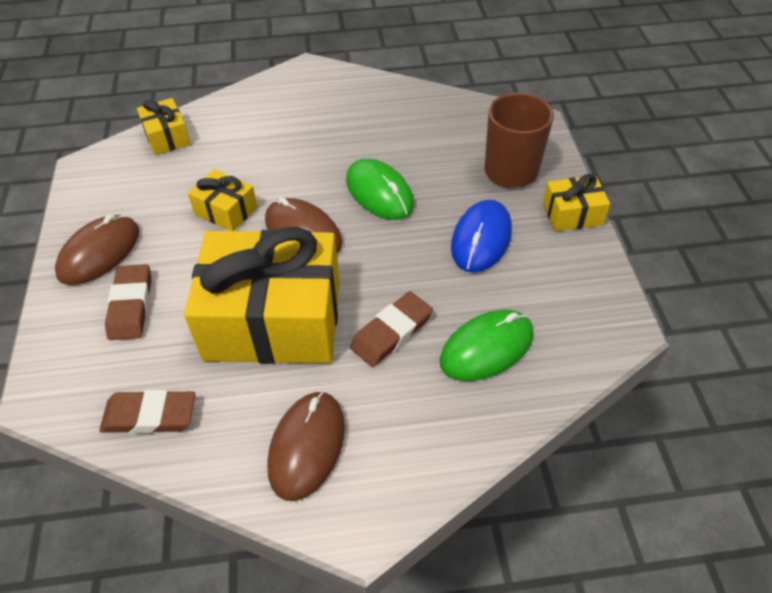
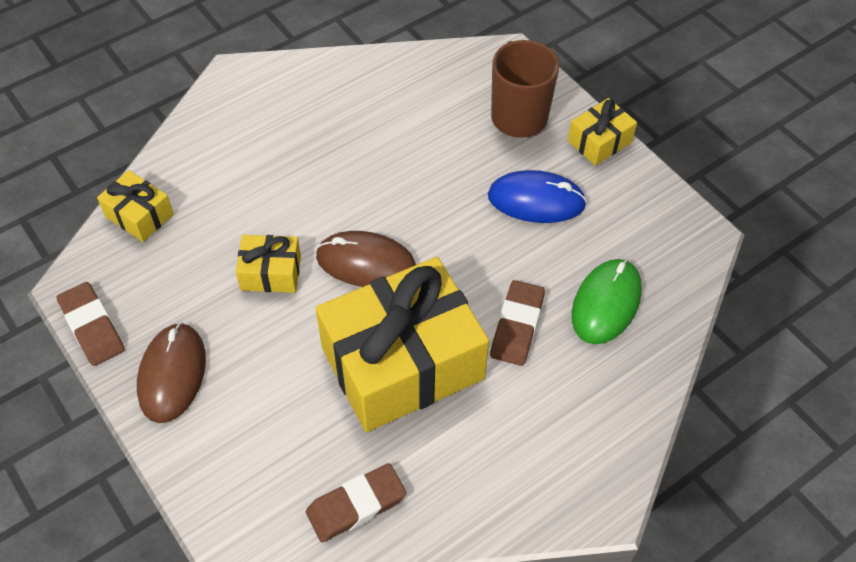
camera: 30 degrees left, 5 degrees up
(131, 305) = (252, 412): brown eraser -> brown eraser (92, 327)
(307, 446) = (515, 462): brown mouse -> none
(379, 192) = (411, 190): green mouse -> none
(481, 239) = (536, 200): blue mouse -> blue mouse turned 75 degrees counterclockwise

